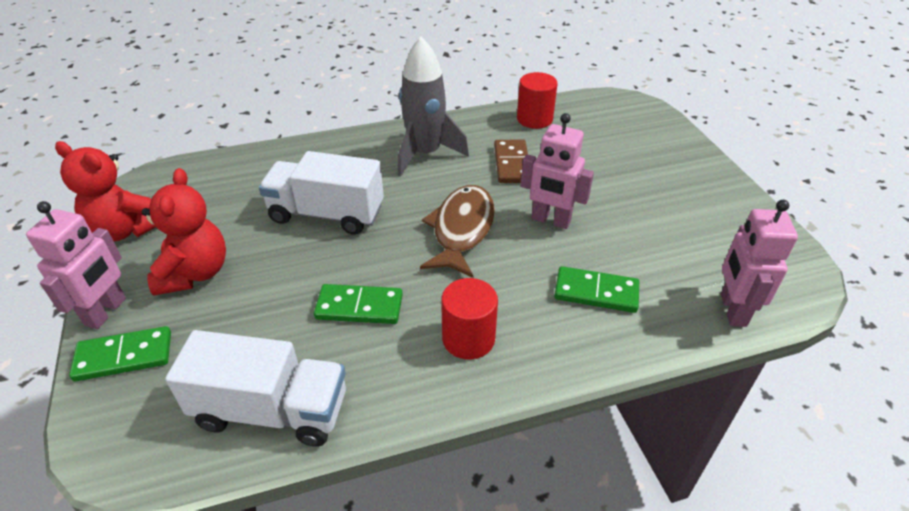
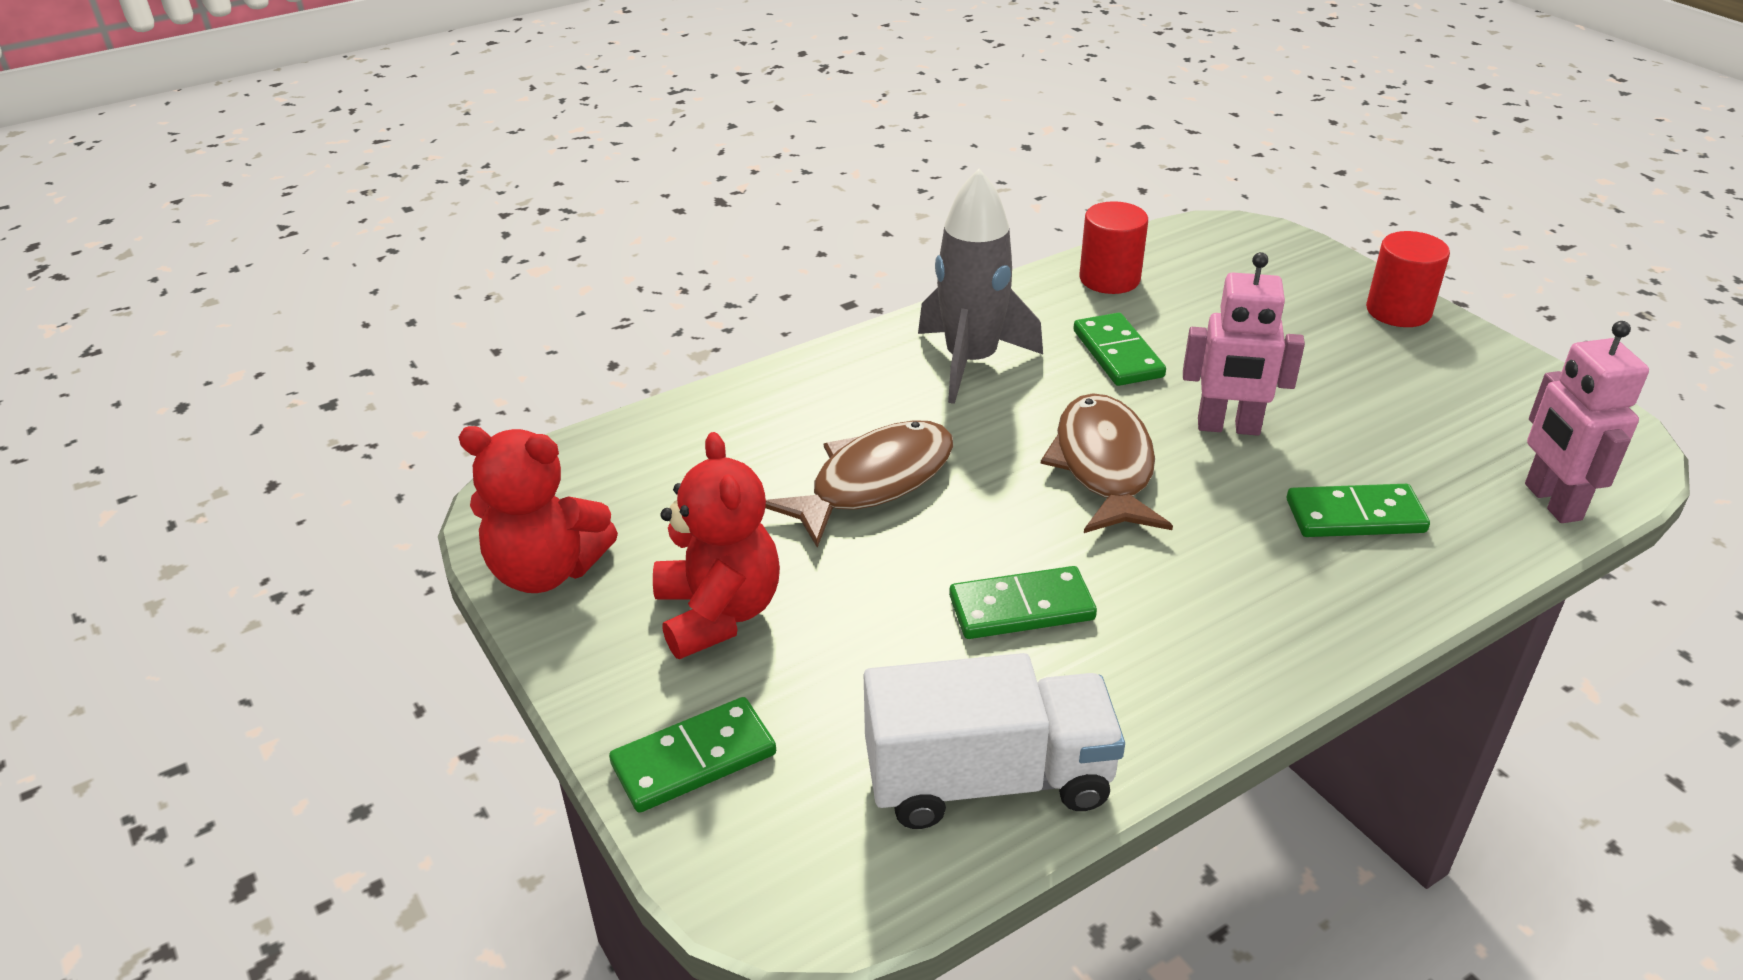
camera: 15 degrees left, 5 degrees down
(106, 312) = (611, 702): pink robot -> none
(326, 214) = (873, 482): white truck -> brown fish
(468, 339) = (1214, 617): red cylinder -> red cylinder (1398, 311)
(511, 164) = (1117, 354): brown domino -> green domino

